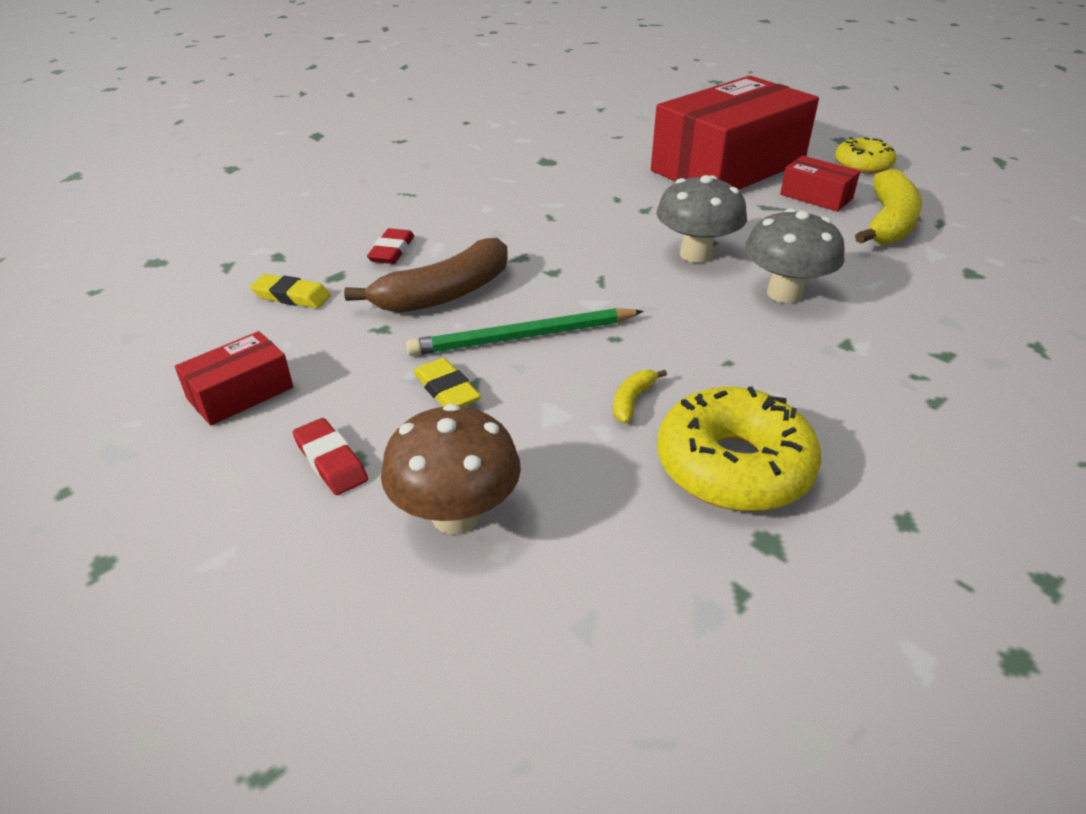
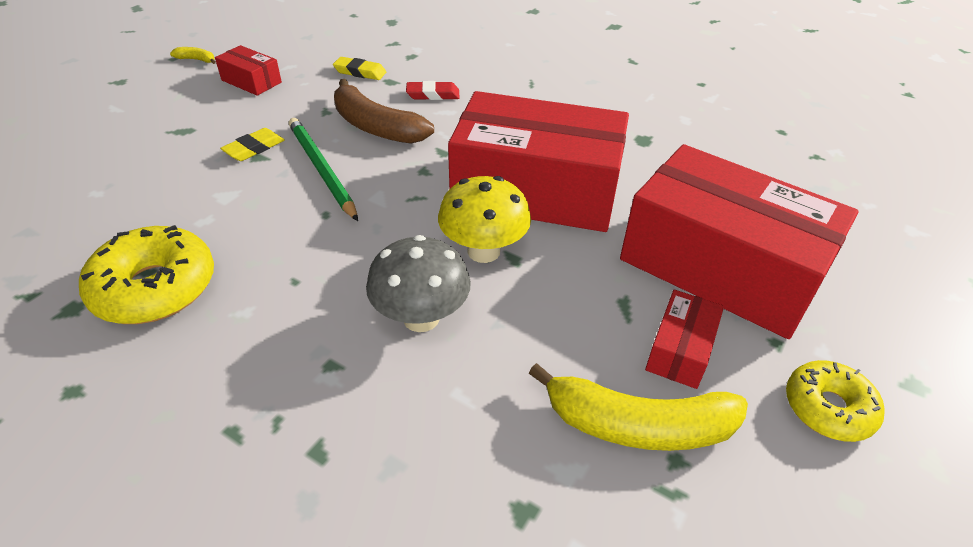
camera: 75 degrees right, 5 degrees up
(292, 296) = (360, 72): yellow eraser -> yellow eraser turned 75 degrees counterclockwise
(331, 461) = (185, 122): red eraser -> none
(456, 515) = (129, 172): brown mushroom -> none
(608, 218) = (535, 190): none -> red box
(632, 401) = (239, 230): yellow banana -> yellow banana (196, 60)
(695, 254) = (483, 251): grey mushroom -> yellow mushroom

